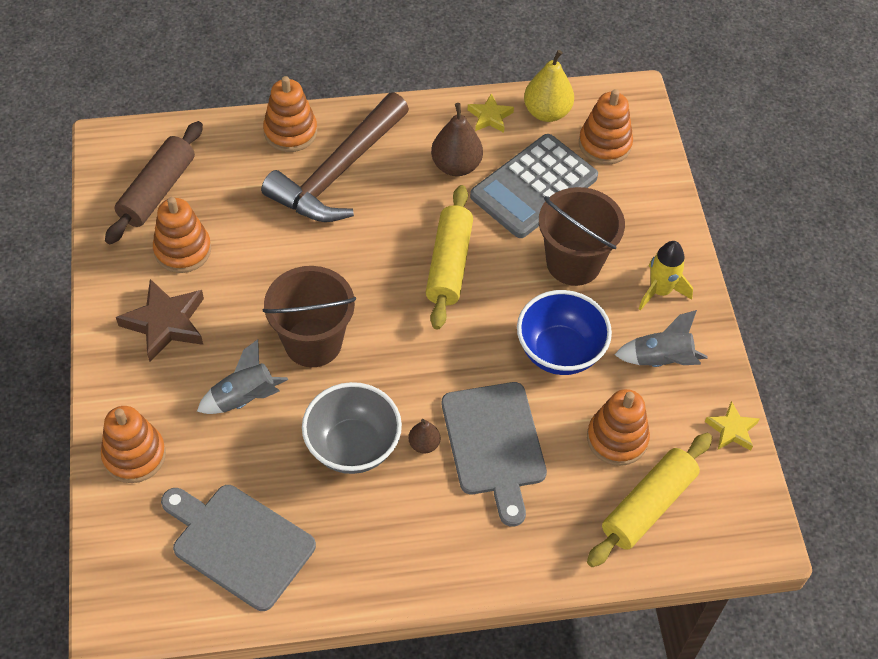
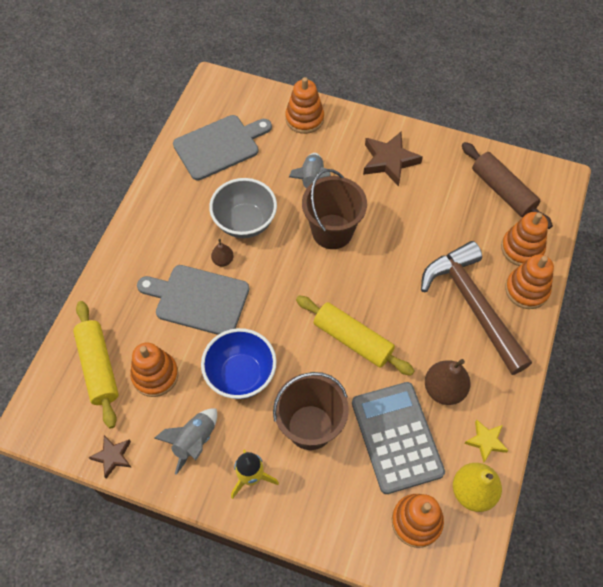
camera: 120 degrees right, 5 degrees up
(183, 250) = (444, 188): orange stacking toy -> orange stacking toy (522, 248)
(732, 430) = (113, 456): yellow star -> brown star

